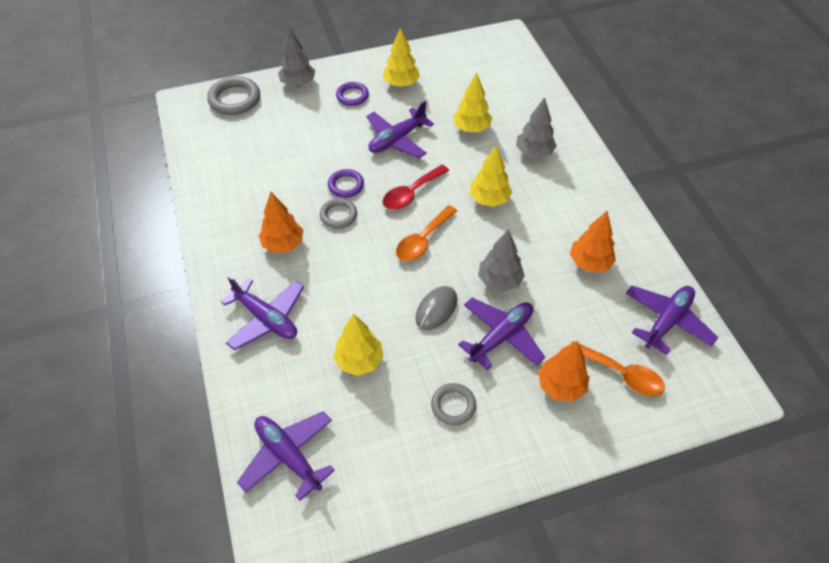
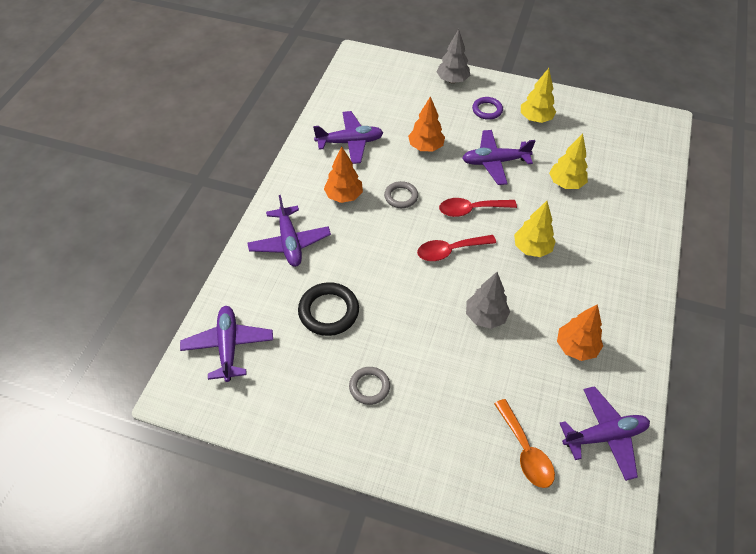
camera: 35 degrees right, 0 degrees up
(234, 99) = (395, 71): grey ring -> none
(346, 185) = (425, 177): purple ring -> none
(359, 361) = (328, 311): yellow tree -> black ring
(423, 240) = (450, 251): orange spoon -> red spoon
(436, 309) = (416, 309): grey mouse -> none
(501, 337) = (450, 360): purple plane -> purple plane (350, 142)
(534, 153) = (605, 231): grey tree -> none
(561, 386) = (465, 427): orange tree -> orange tree (425, 147)

